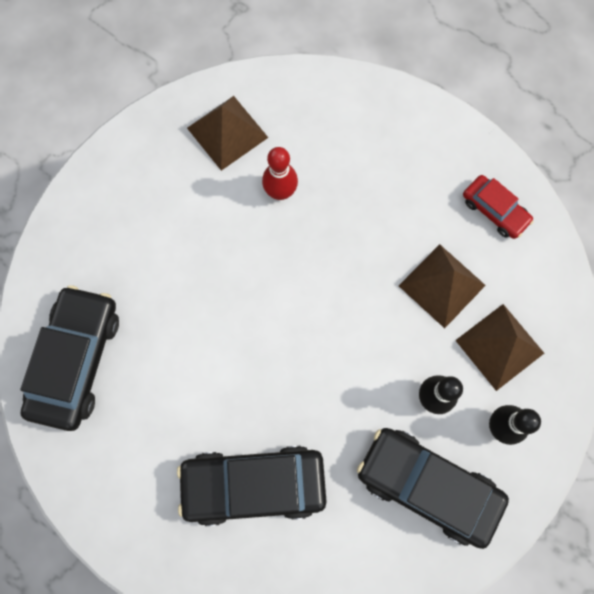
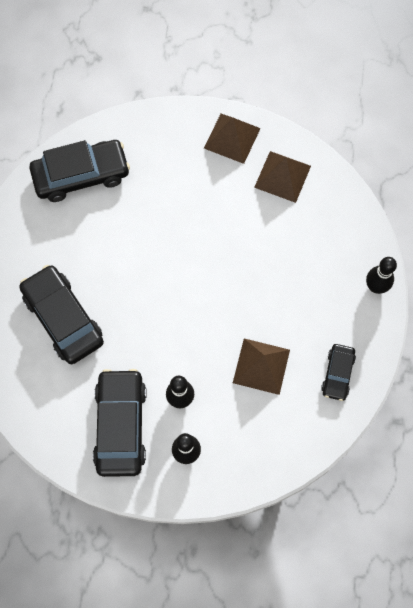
camera: 60 degrees right, 5 degrees down
(280, 192) = (262, 231): red bowling pin -> none
(417, 114) = (375, 287): none -> black bowling pin
(494, 210) = (337, 374): red car -> black car
(499, 346) = (241, 425): brown pyramid -> brown pyramid (232, 138)

